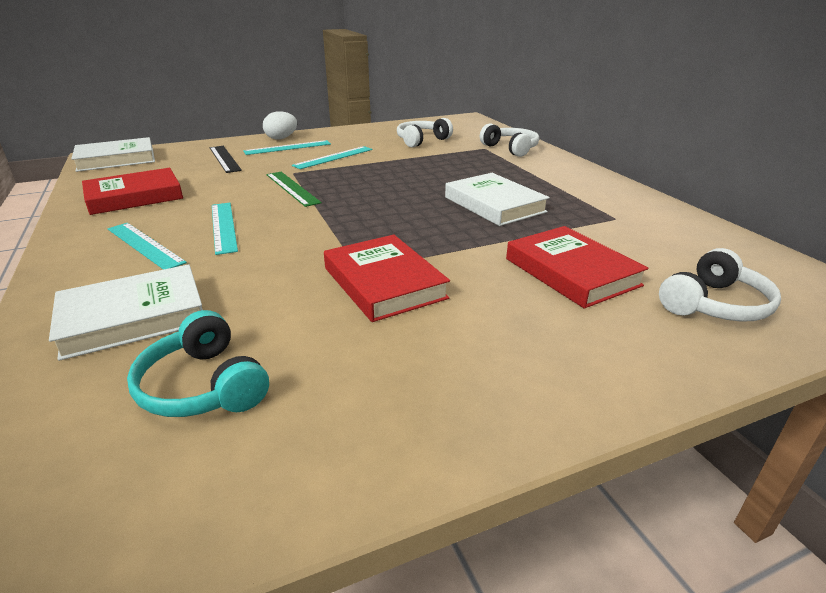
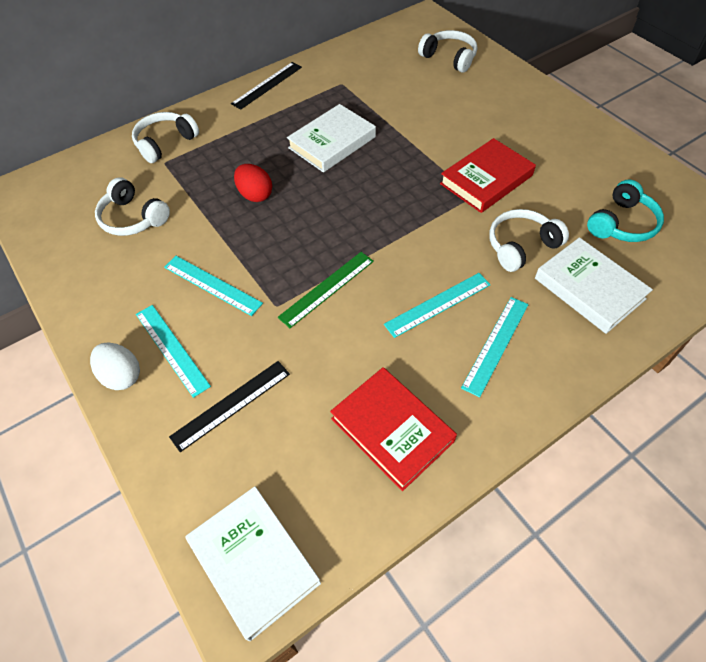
camera: 100 degrees left, 25 degrees up
(249, 284) = (521, 246): none -> white headphones
(426, 172) = (255, 195): none -> red egg
(571, 272) = (434, 103): red book -> none
(606, 184) = (267, 85): none -> black ruler

